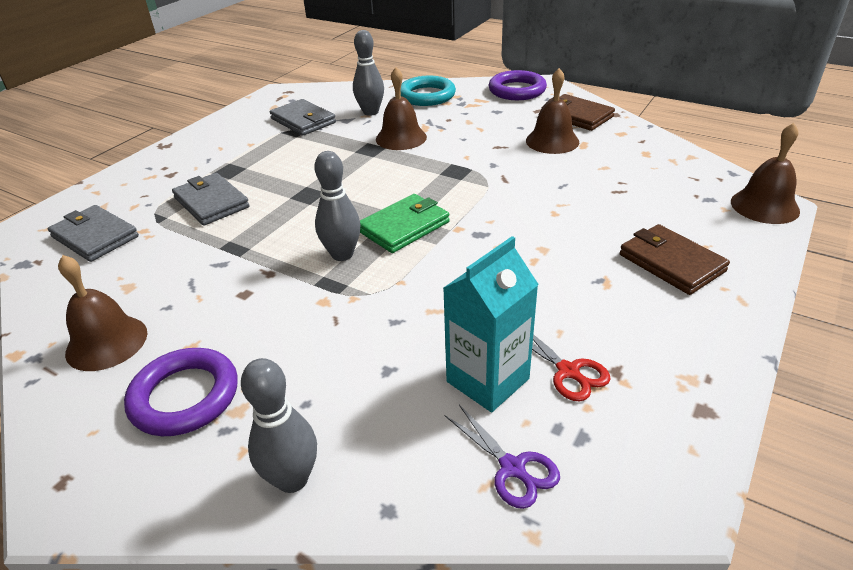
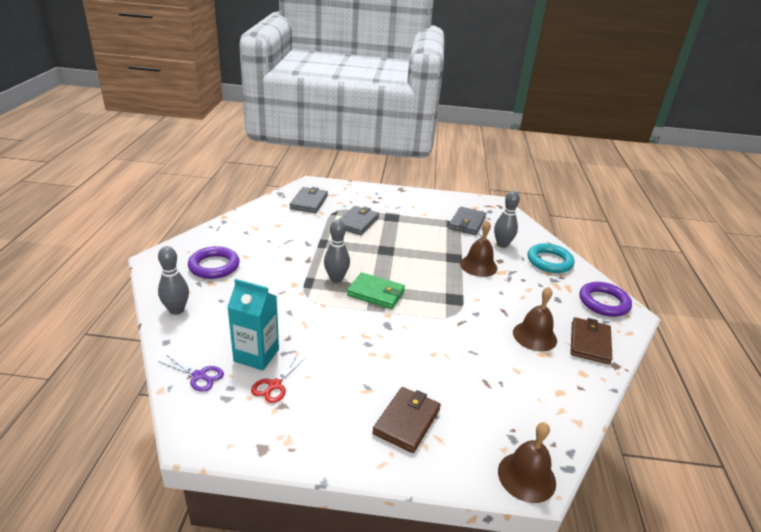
camera: 60 degrees right, 5 degrees down
(106, 342) = (239, 234): brown bell -> none
(512, 468) = (199, 376): purple scissors -> purple scissors turned 90 degrees counterclockwise

